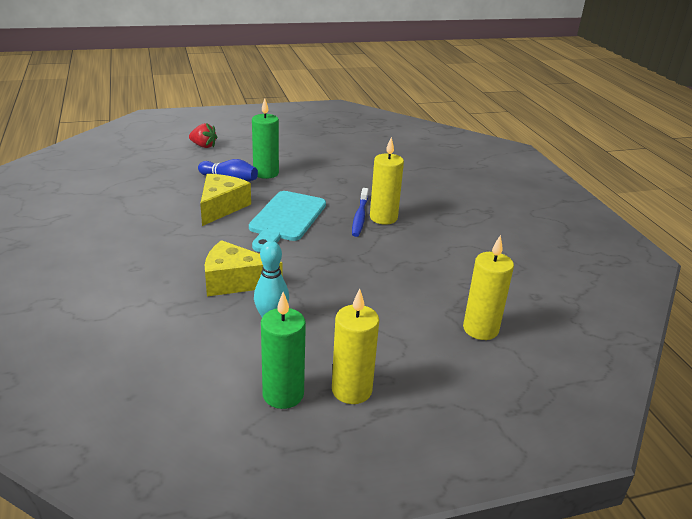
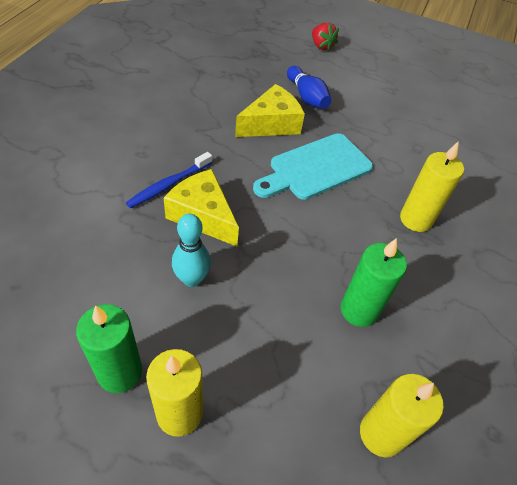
camera: 35 degrees right, 20 degrees up
(266, 173) = (348, 104): green candle -> green candle (359, 310)
(360, 217) = (391, 204): blue toothbrush -> blue toothbrush (169, 184)

